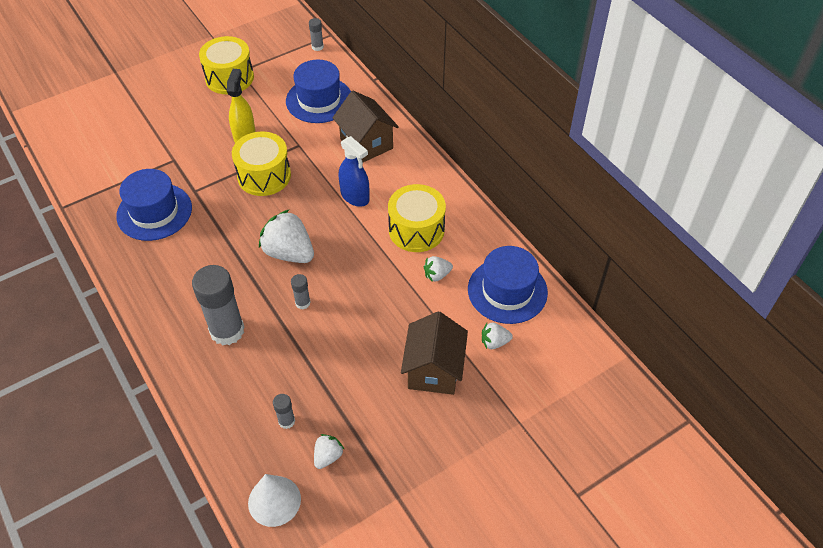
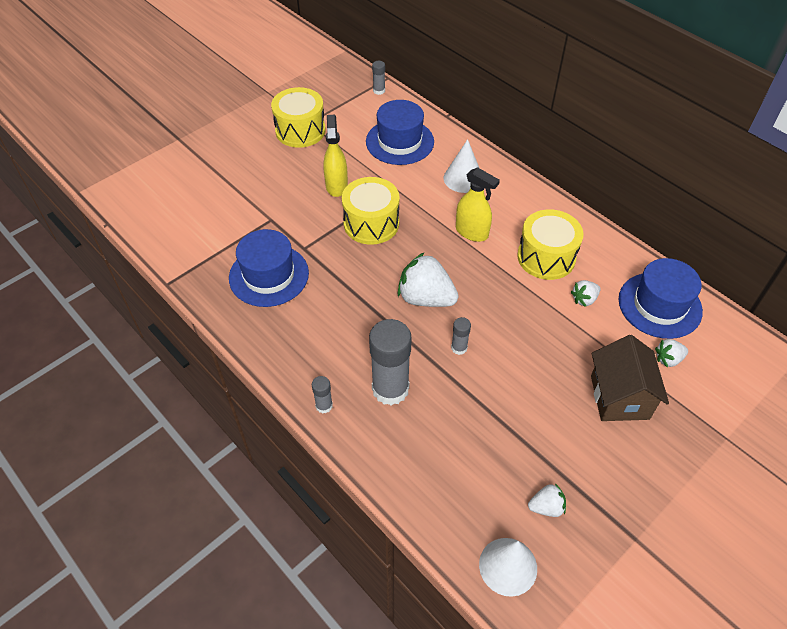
camera: 10 degrees left, 0 degrees up
(286, 421) = (488, 476): grey glue stick -> grey glue stick (324, 406)
(328, 456) = (546, 507): white strawberry -> white strawberry turned 60 degrees clockwise
(355, 196) = (472, 232): blue spray bottle -> yellow spray bottle
(366, 143) = (463, 178): brown house -> white cone

